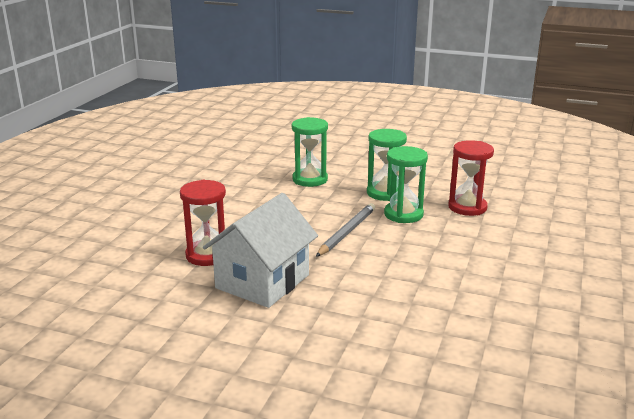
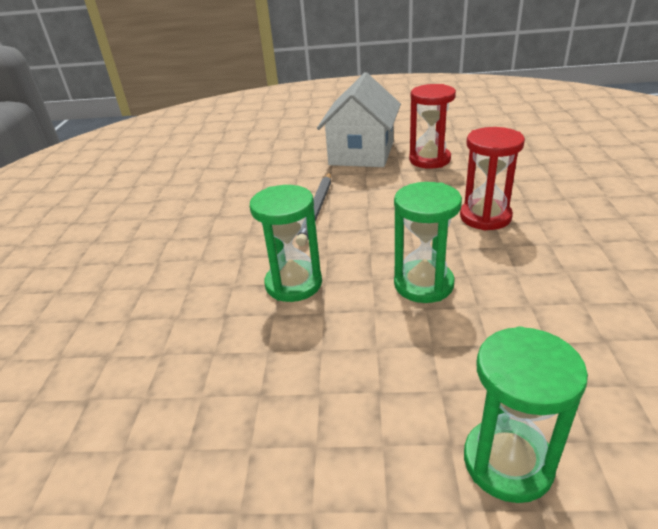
camera: 165 degrees right, 10 degrees up
(403, 214) = (258, 250): green hourglass -> green hourglass (507, 462)
(467, 207) = (170, 285): red hourglass -> red hourglass (485, 217)

